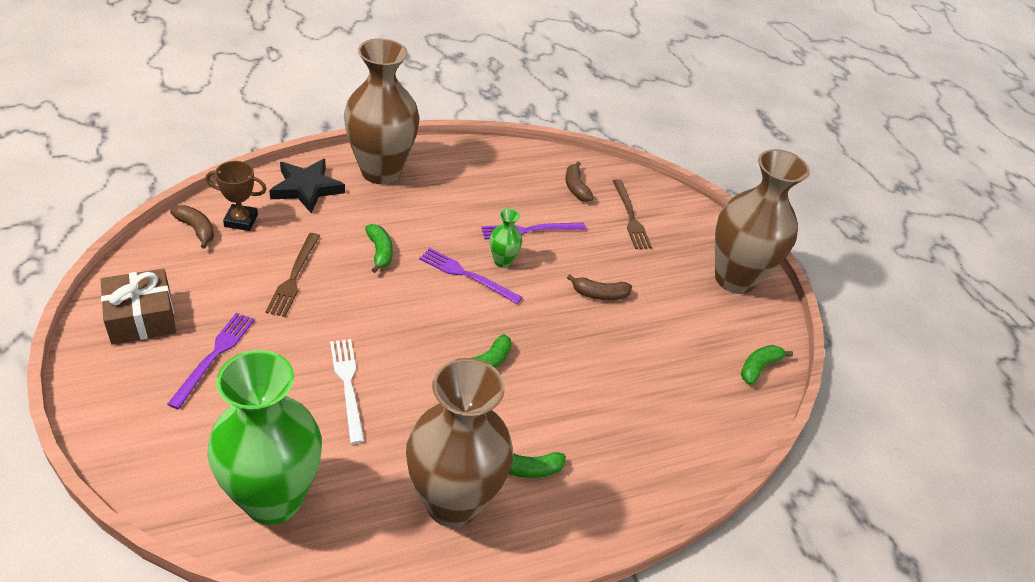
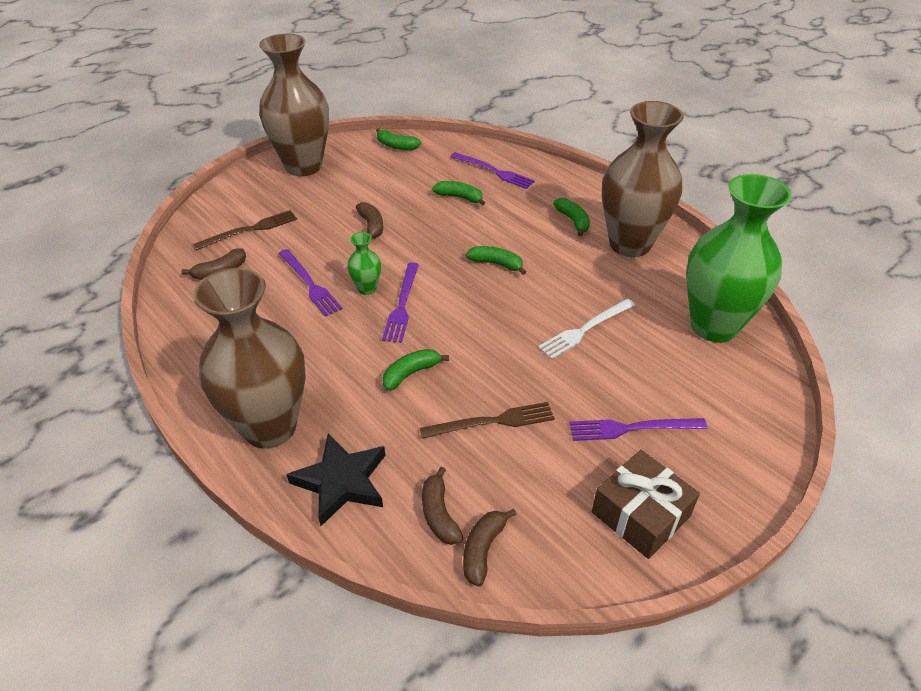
camera: 105 degrees left, 0 degrees up
(241, 220) = (439, 514): brown trophy -> brown banana
(623, 382) = (459, 197): none -> green banana
(668, 438) = (494, 171): none -> purple fork

